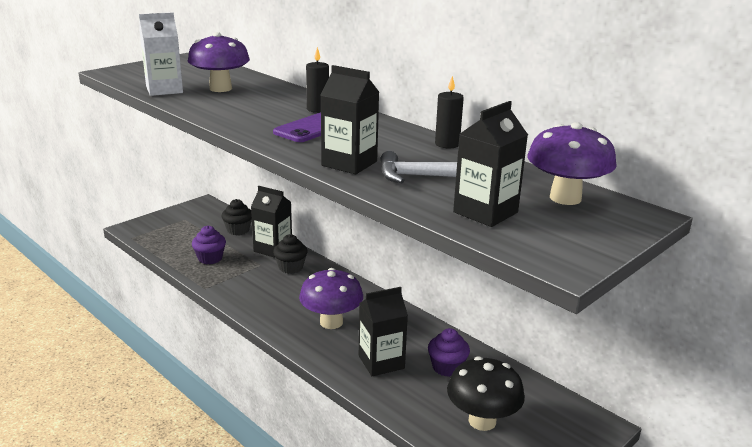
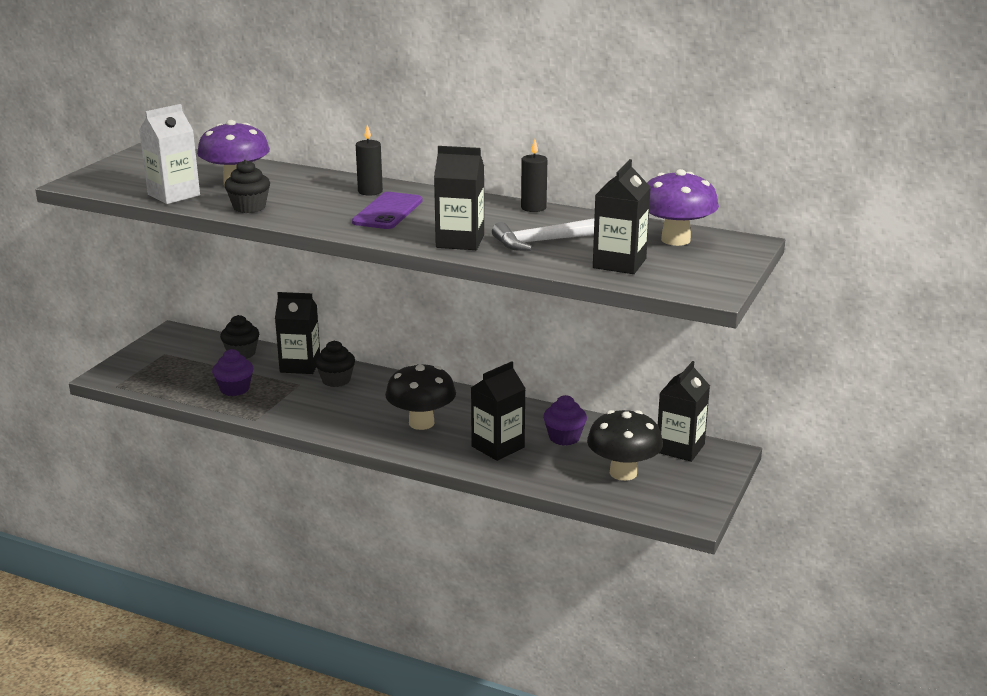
camera: 20 degrees left, 0 degrees up
(207, 107) = (249, 207): none -> black cupcake
(331, 322) = (421, 423): purple mushroom -> black mushroom
(553, 407) = (680, 448): none -> black carton

